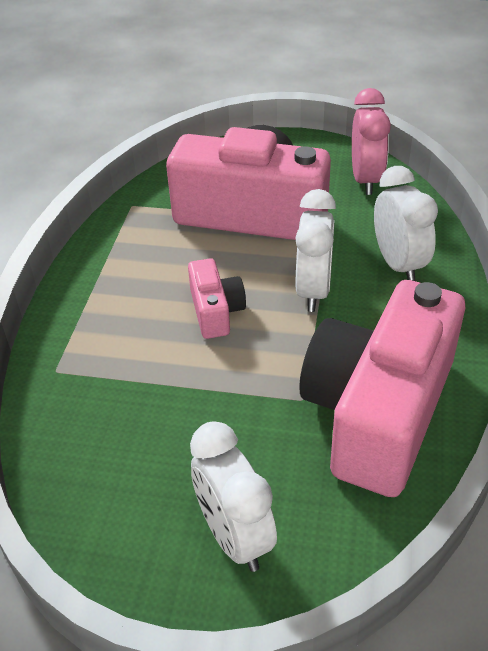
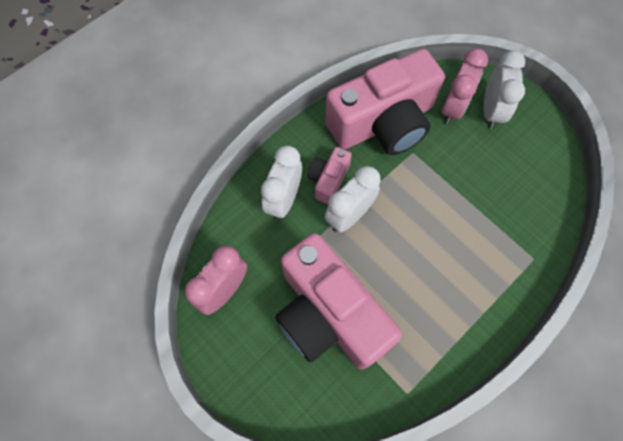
camera: 145 degrees left, 25 degrees up
(216, 311) = (416, 240): pink camera -> pink camera (328, 180)
(299, 500) = (453, 108): none -> pink clock

